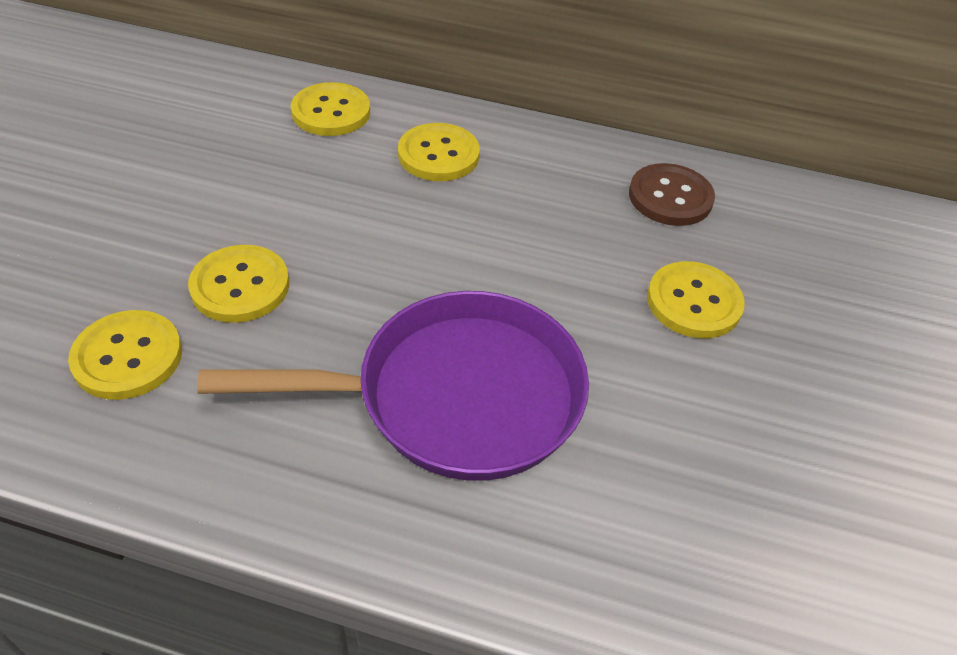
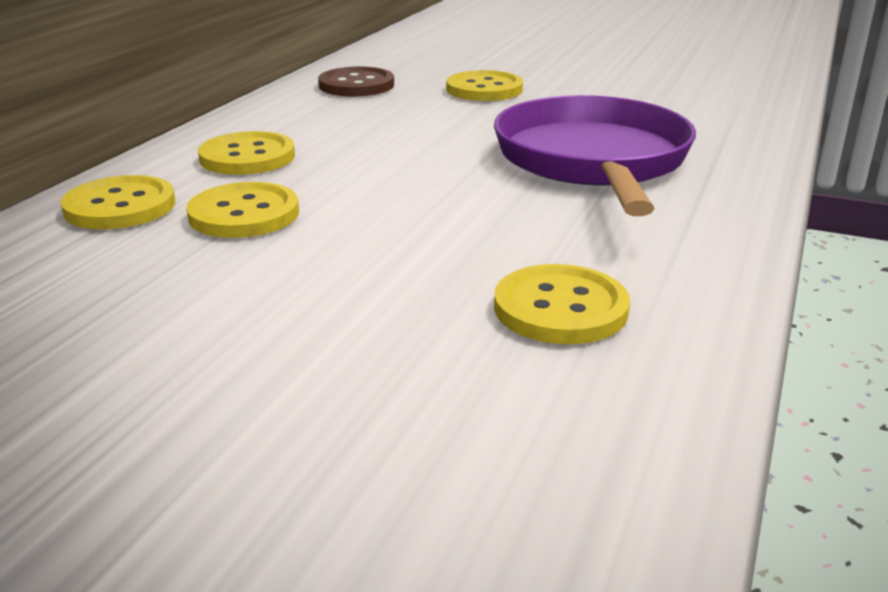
camera: 80 degrees left, 20 degrees down
(240, 286) = (444, 250): yellow button -> yellow button (244, 214)

